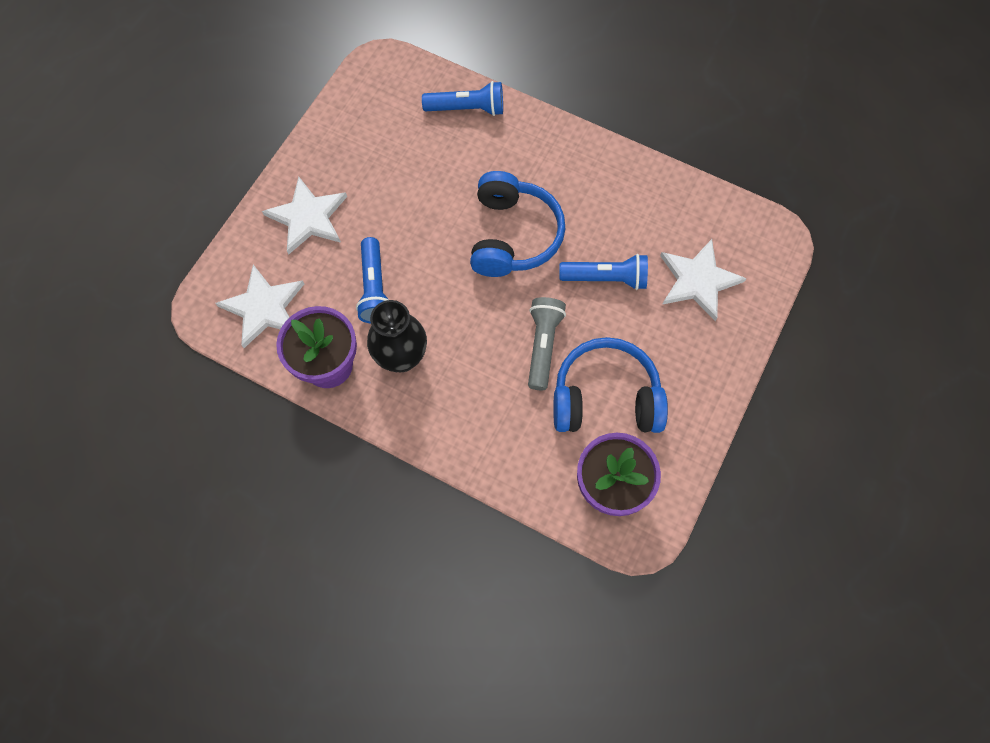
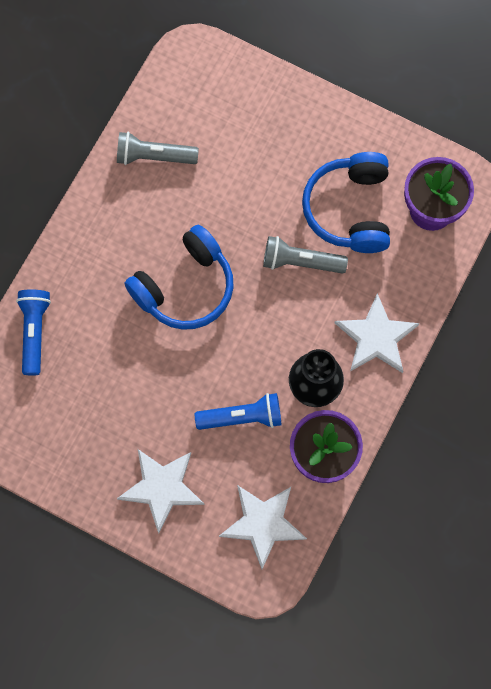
camera: 90 degrees left, 5 degrees up
(513, 235) = (185, 287): blue headphones -> blue headphones turned 135 degrees clockwise
(605, 278) = (231, 204): blue flashlight -> none
(654, 205) = (154, 156): none -> grey flashlight
(698, 280) = (234, 124): white star -> white star (376, 337)

